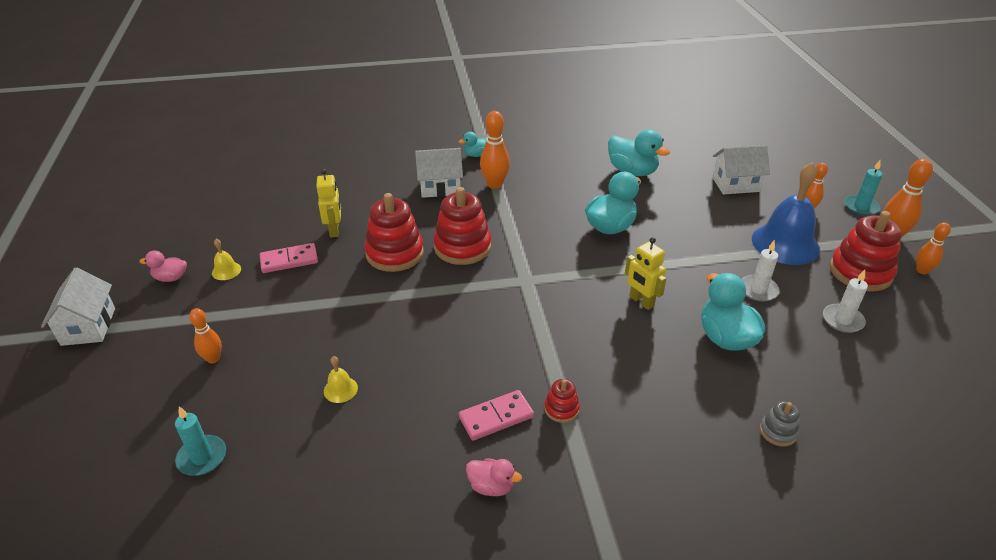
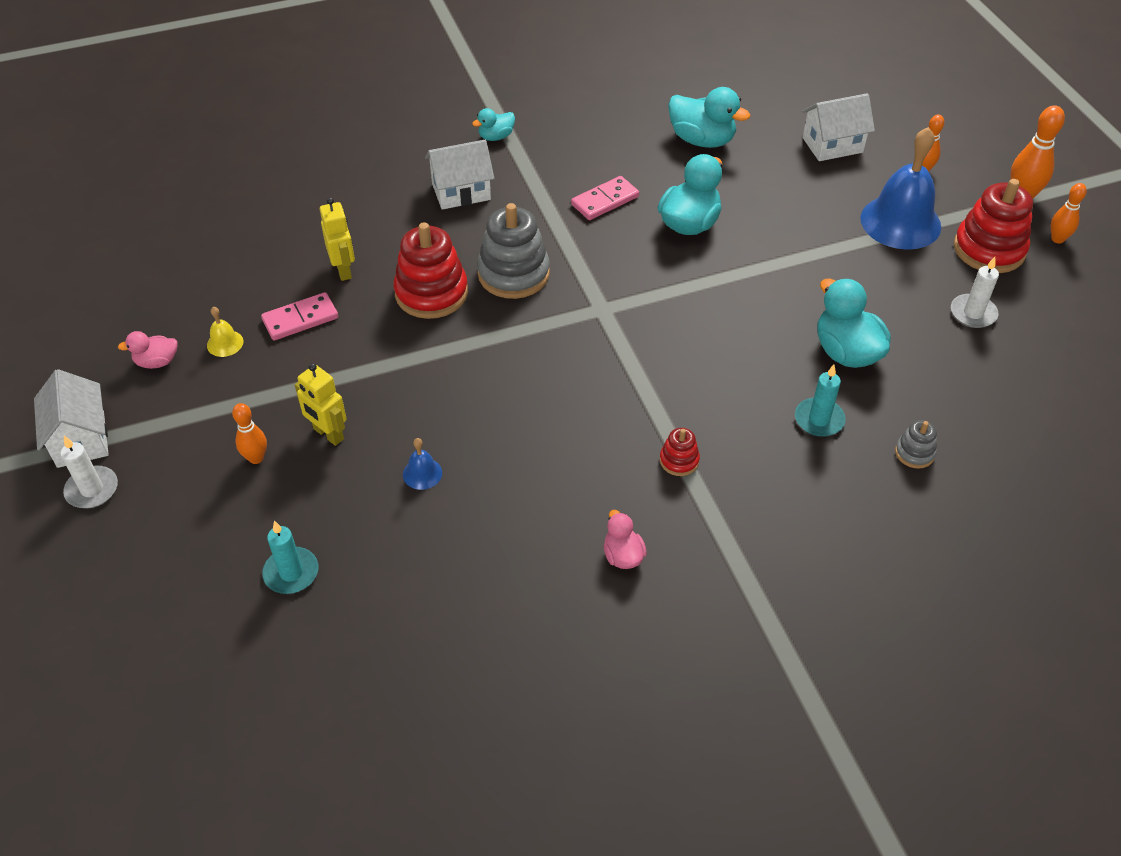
camera: 10 degrees left, 10 degrees up
(340, 389) = (422, 473): yellow bell -> blue bell
(462, 247) = (513, 274): red stacking toy -> grey stacking toy
(491, 486) = (623, 556): pink duck -> pink duck turned 120 degrees counterclockwise
(494, 184) = (531, 179): orange bowling pin -> none
(496, 417) = (609, 480): pink domino -> pink domino (605, 200)
(641, 301) = (744, 319): yellow robot -> yellow robot (328, 434)
(758, 290) = (875, 287): white candle -> white candle (92, 489)
(861, 207) = (985, 160): turquoise candle -> turquoise candle (819, 419)

